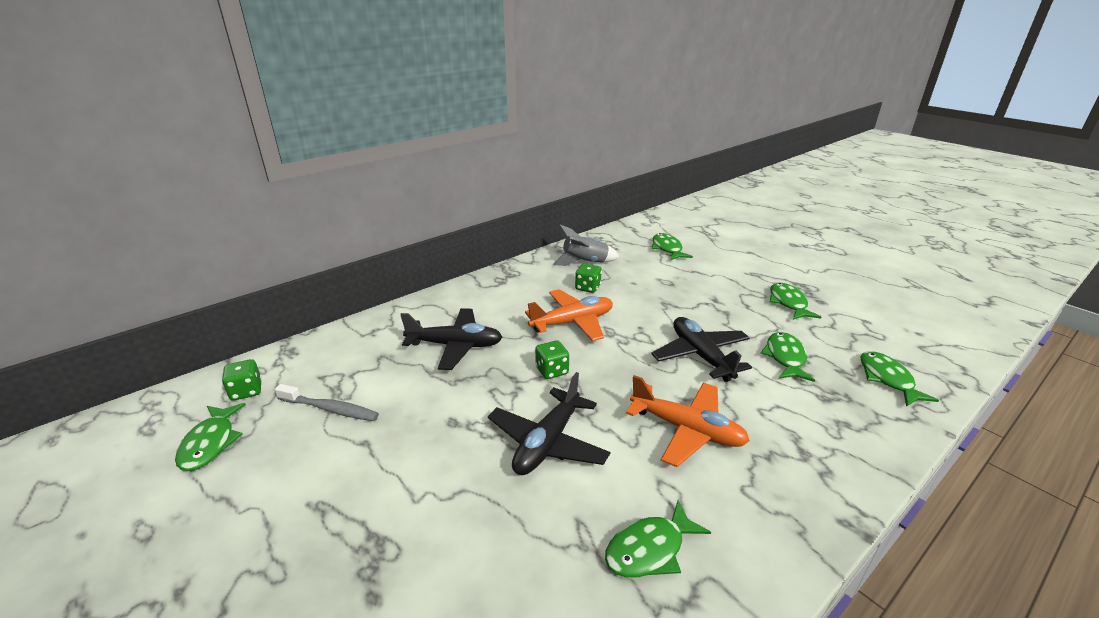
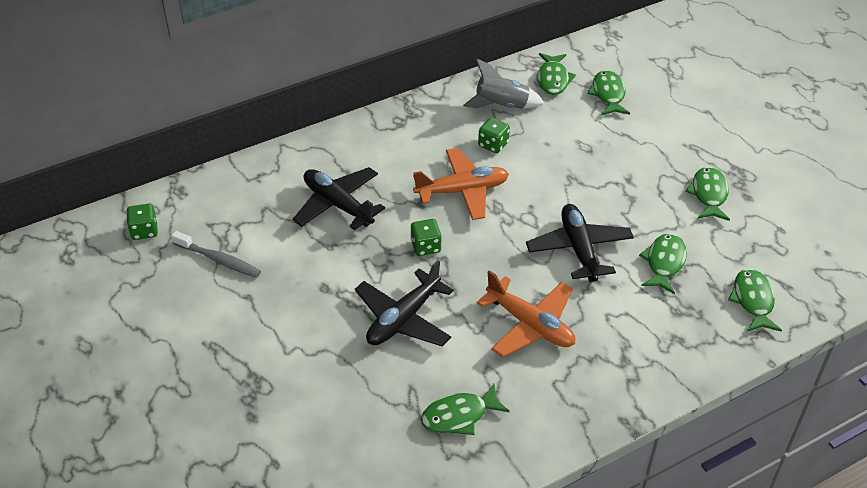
camera: 10 degrees right, 15 degrees up
(210, 443) = (121, 279): green fish -> green fish (553, 79)
(455, 345) = (338, 205): black plane -> black plane turned 150 degrees counterclockwise

